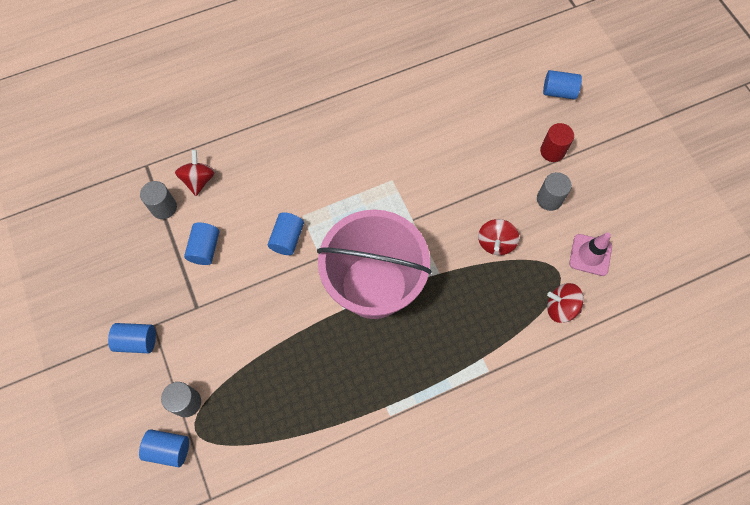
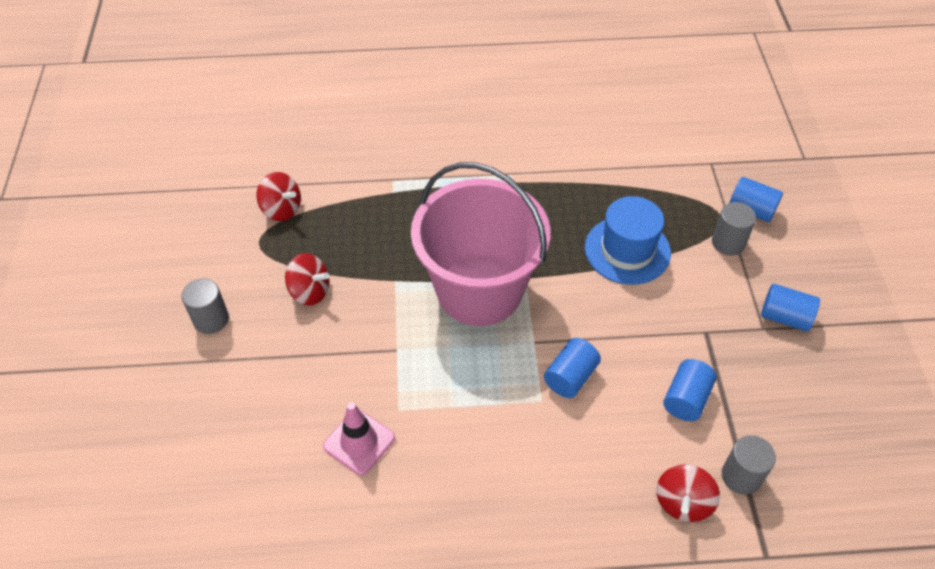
camera: 160 degrees left, 15 degrees down
(269, 364) = (627, 250): none -> blue hat
(495, 243) = (310, 291): red spinning top -> red spinning top turned 75 degrees clockwise
(552, 151) = (161, 377): red cylinder -> none
(559, 92) = (83, 461): blue cylinder -> none
(590, 255) = (211, 247): pink traffic cone -> pink traffic cone (359, 442)

